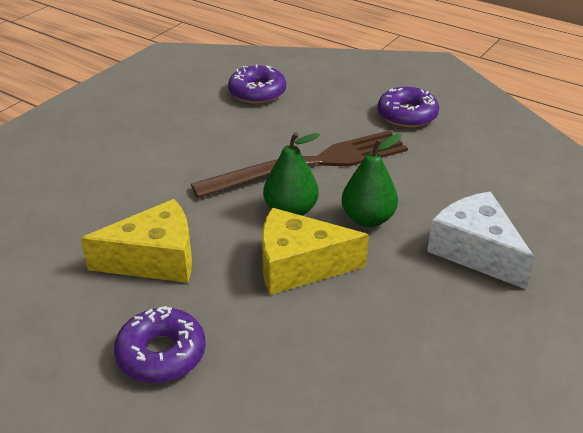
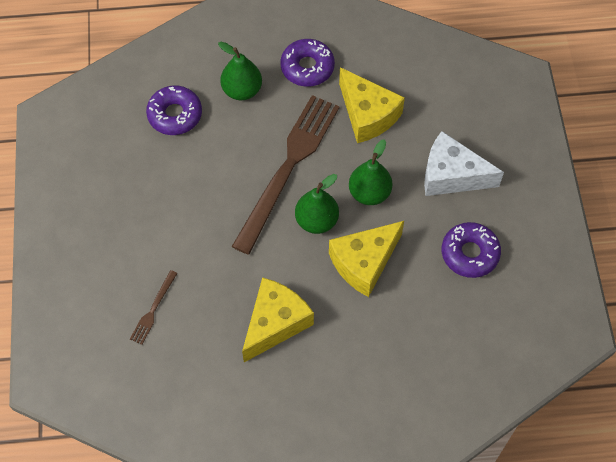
camera: 40 degrees left, 25 degrees up
(72, 190) = (153, 309): none -> brown fork
(161, 354) = (351, 382): purple donut -> purple donut (469, 253)
(331, 103) = (242, 90): none -> green pear
(431, 167) = (367, 114): none -> yellow cheese

